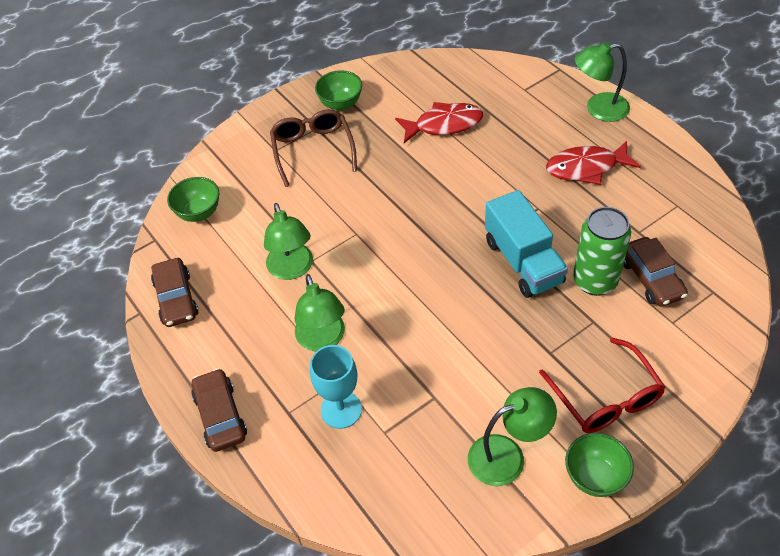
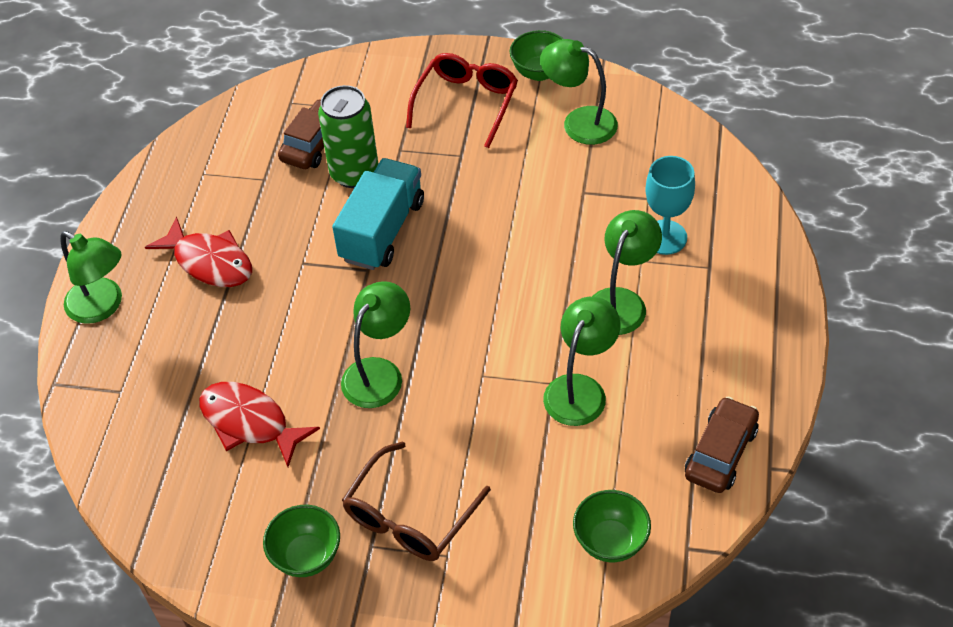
camera: 135 degrees left, 0 degrees up
(220, 415) = (769, 308): brown car -> none
(413, 192) = (379, 373): none -> green lamp

